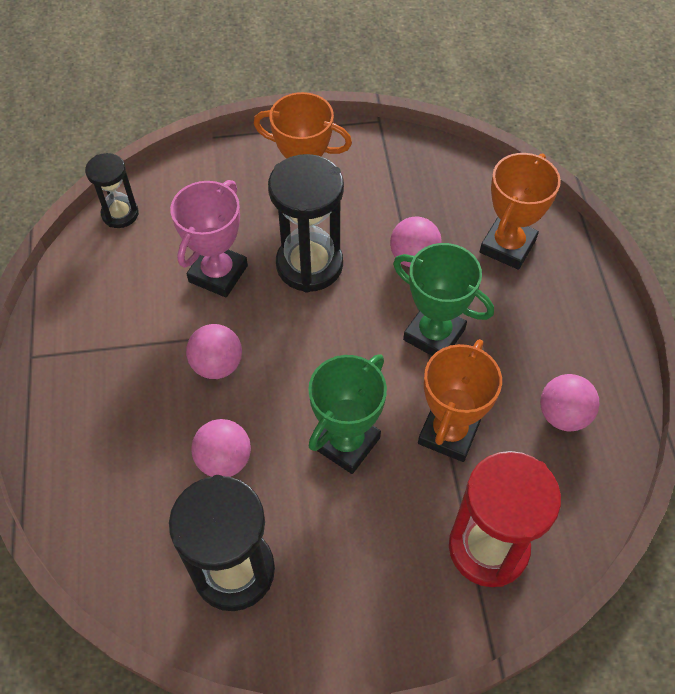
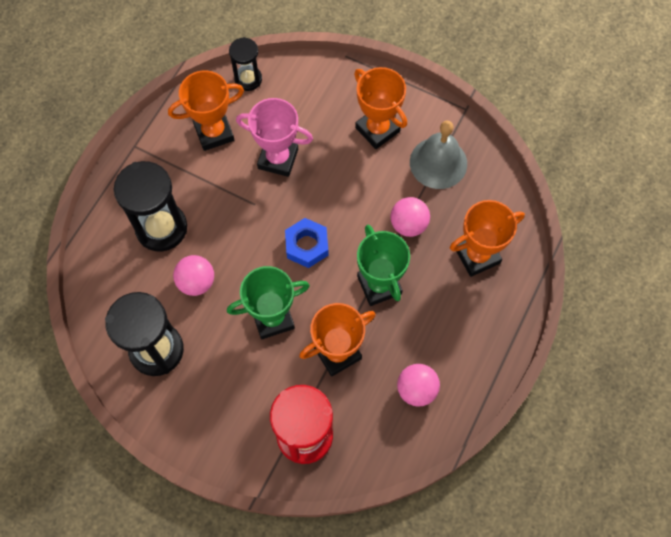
camera: 35 degrees right, 10 degrees up
(121, 288) = (214, 132): none -> orange trophy
(217, 365) = (234, 220): pink ball -> none
(218, 274) = (278, 159): pink trophy -> pink trophy turned 45 degrees clockwise
(309, 265) = (338, 188): black hourglass -> black hourglass (161, 228)
(322, 342) = (307, 246): none -> blue nut
(393, 183) = (438, 163): none -> grey bell

